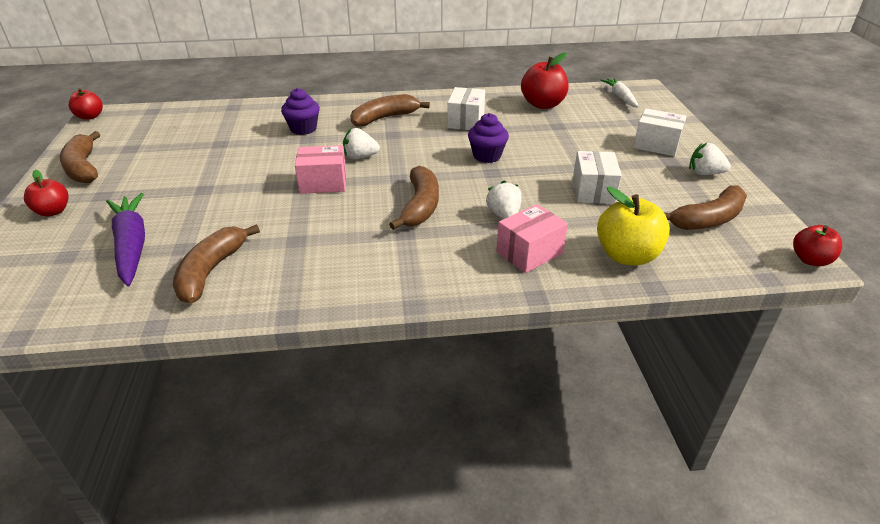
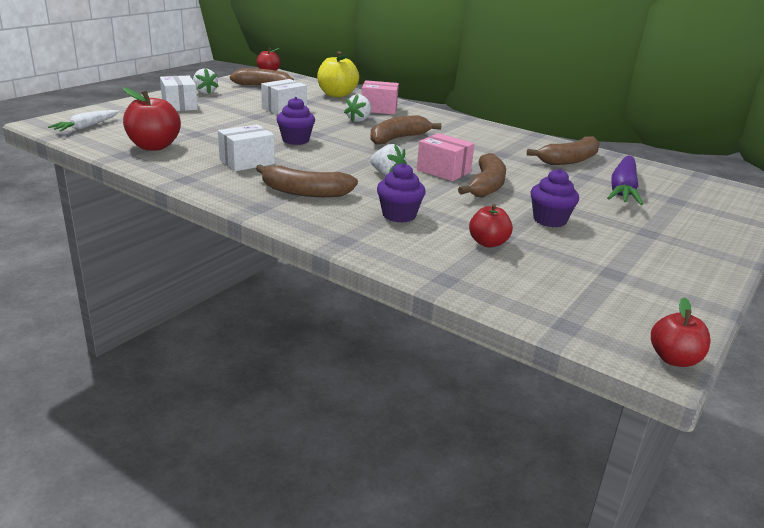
camera: 140 degrees left, 10 degrees down
(53, 211) = (697, 236): red apple -> red apple (488, 243)
(83, 167) = (673, 270): brown banana -> brown banana (486, 186)
(192, 171) = (549, 220): none -> purple cupcake

